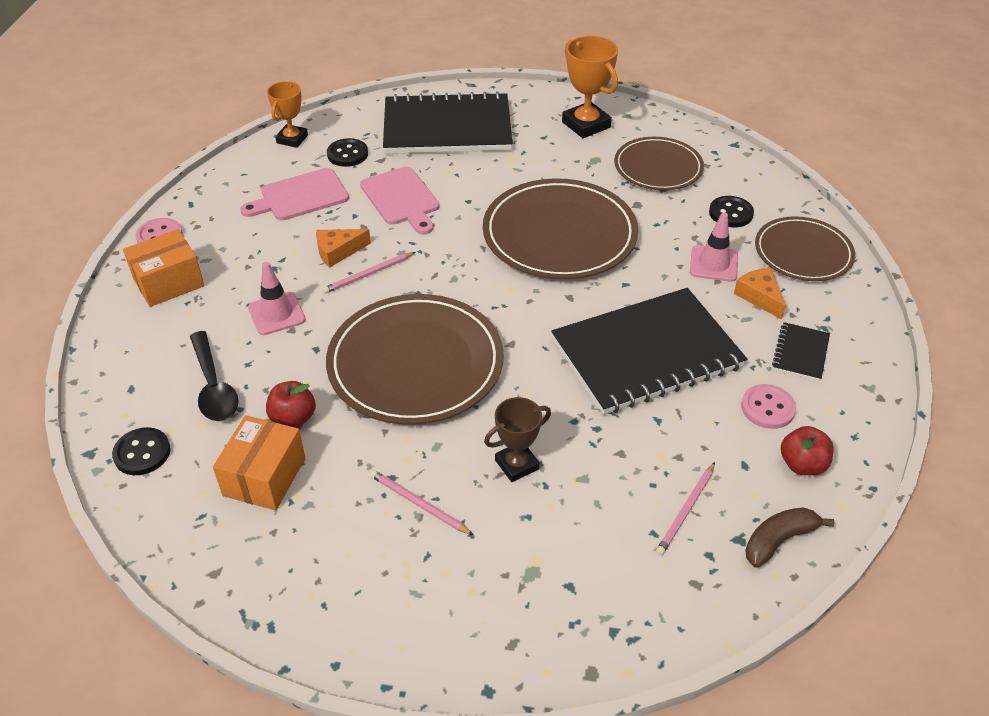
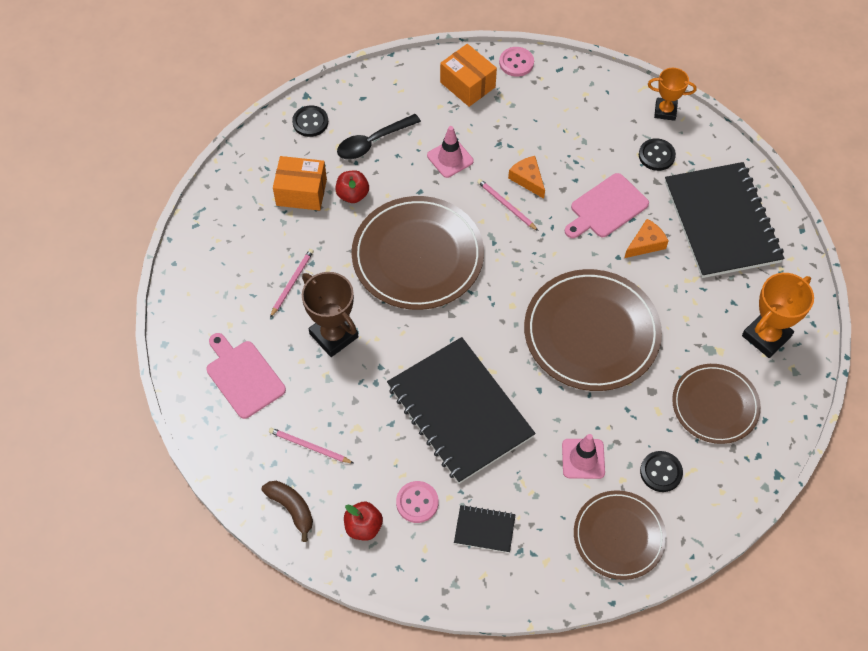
camera: 80 degrees right, 15 degrees up
(300, 196) = (589, 137): pink cutting board -> pink cutting board (243, 376)
(517, 464) = (334, 335): brown trophy -> brown trophy, size x1.53
(759, 297) = (548, 497): orange cheese -> orange cheese (645, 244)

